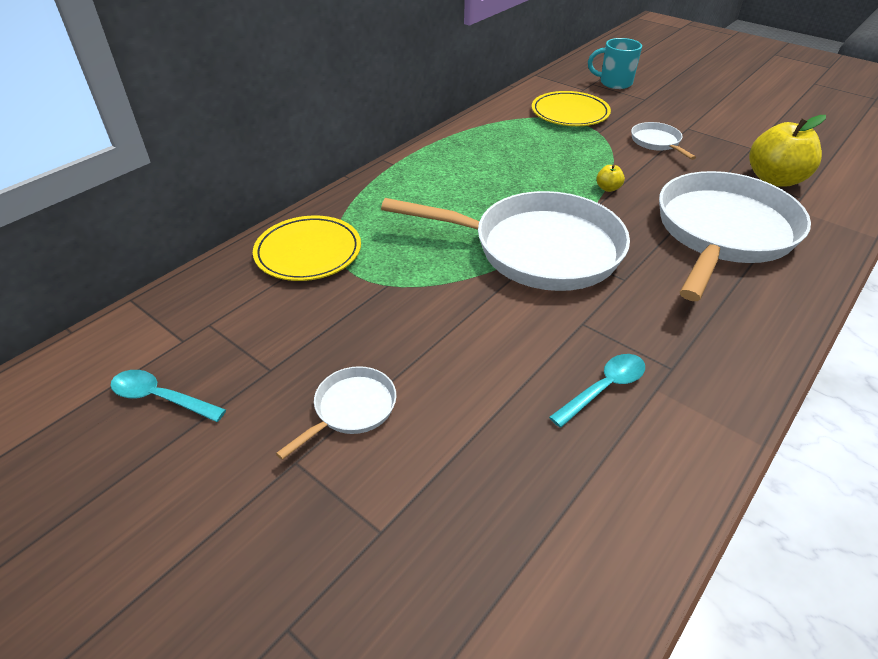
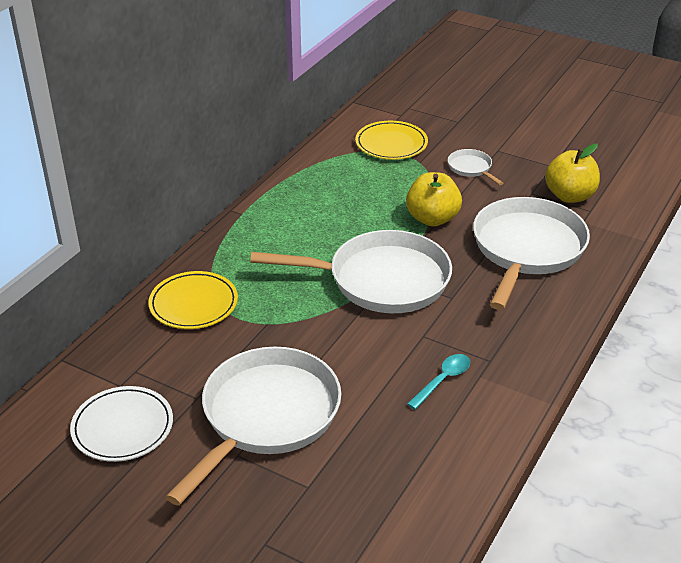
camera: 10 degrees left, 5 degrees down
(161, 398) = (122, 427): turquoise spoon -> white plate
(351, 409) = (266, 417): white pan -> white pan, size x2.34
(608, 188) = (432, 218): yellow apple -> yellow apple, size x2.37
(614, 83) = (429, 105): turquoise mug -> none

